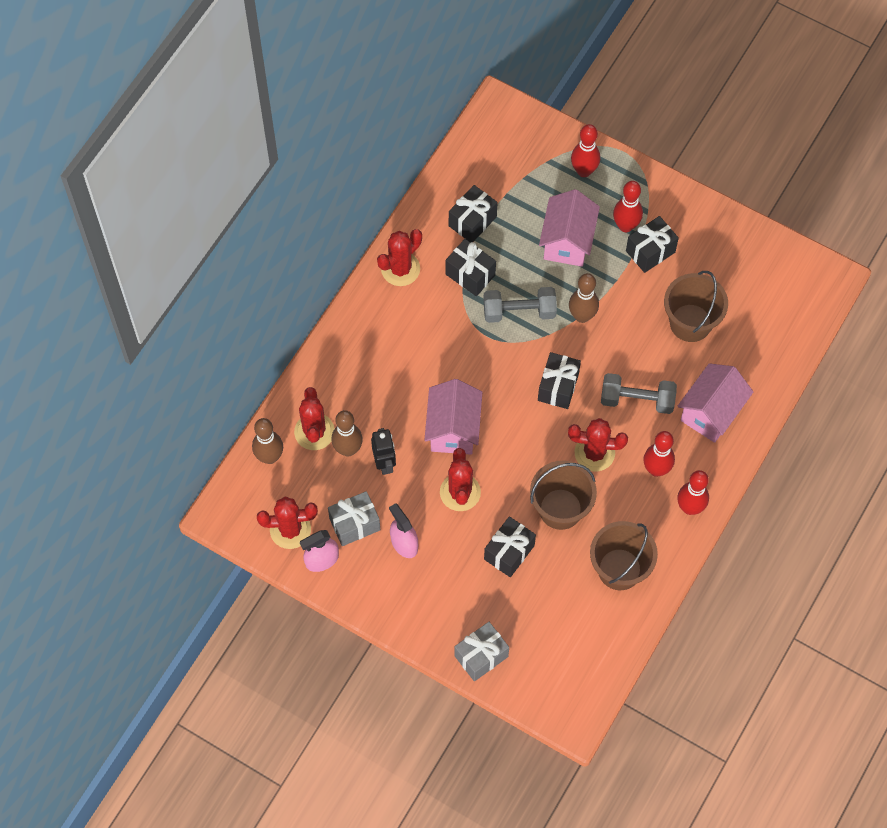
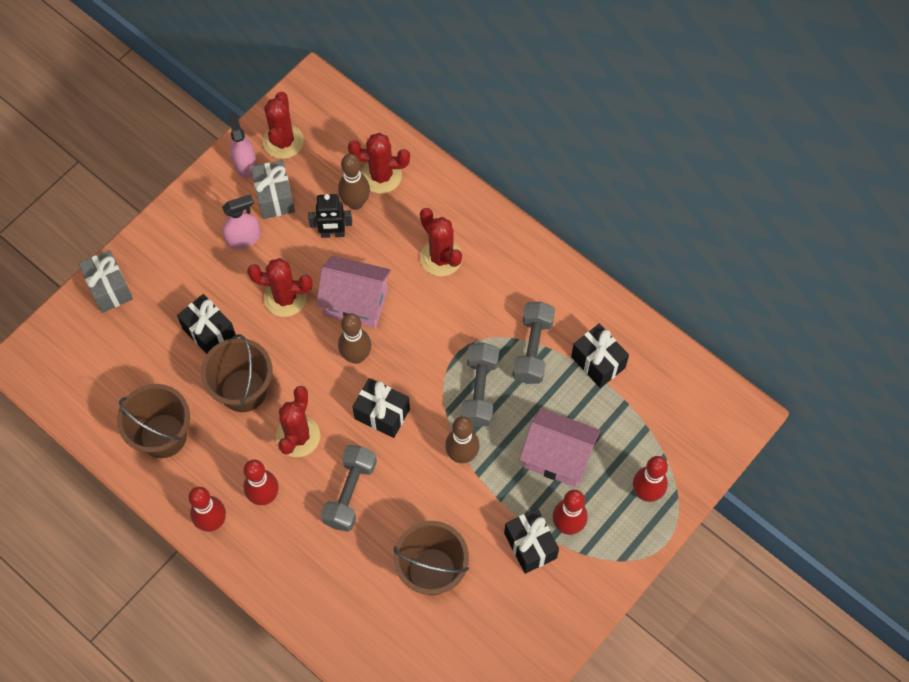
camera: 100 degrees right, 0 degrees up
(269, 457) = (363, 133): brown bowling pin -> brown bowling pin (356, 356)
(400, 269) = (551, 281): red cactus -> red cactus (441, 258)
(470, 274) = (533, 349): black gift -> grey dumbbell
(711, 412) = (317, 569): pink house -> none

